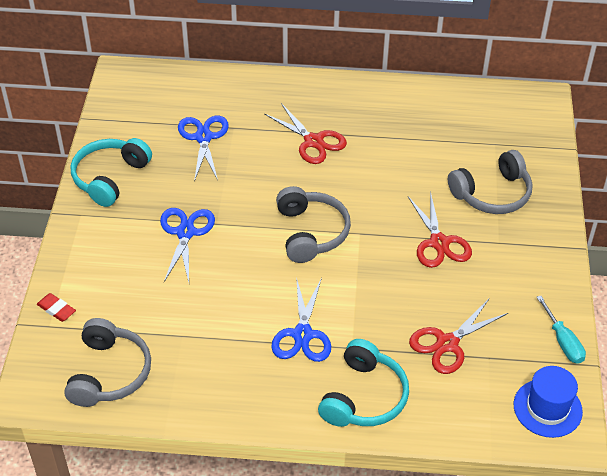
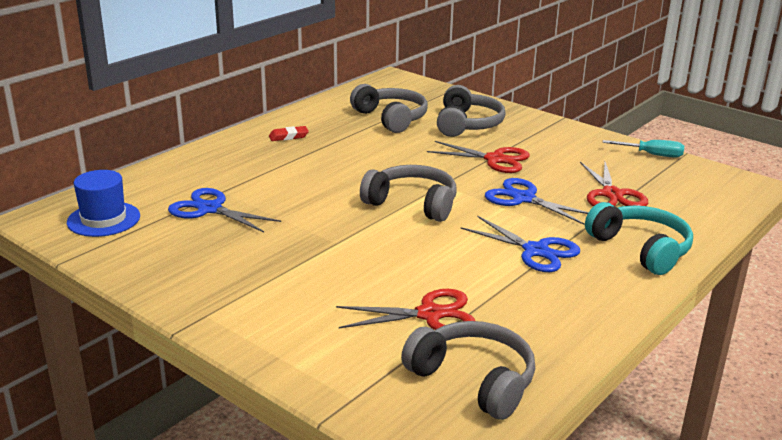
camera: 55 degrees left, 20 degrees down
(56, 309) = (332, 384): red eraser -> red eraser (288, 136)
(109, 177) = (179, 278): turquoise headphones -> none
(186, 233) = (325, 263): blue scissors -> blue scissors (524, 198)
(313, 141) = (301, 165): red scissors -> red scissors (430, 314)
(452, 143) = (391, 118): none -> grey headphones
(547, 408) = (716, 183): blue hat -> blue hat (103, 219)

